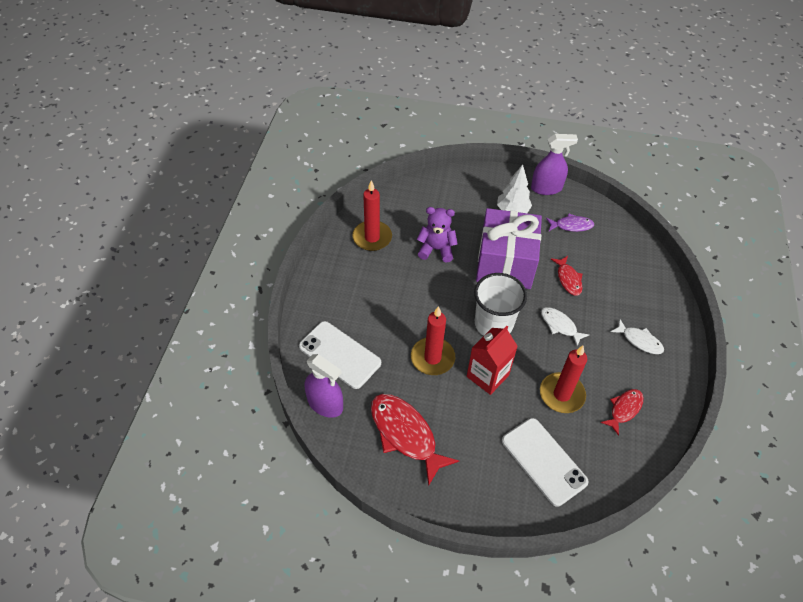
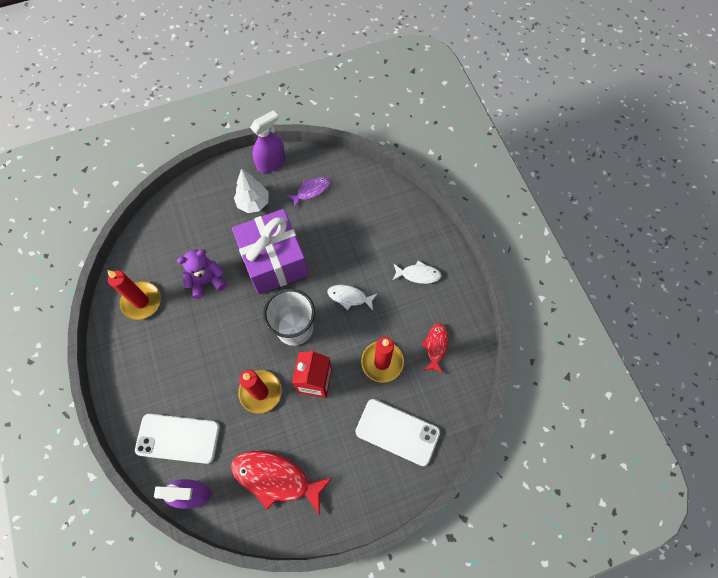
camera: 30 degrees left, 15 degrees up
(568, 279) = (334, 247): red fish -> none

